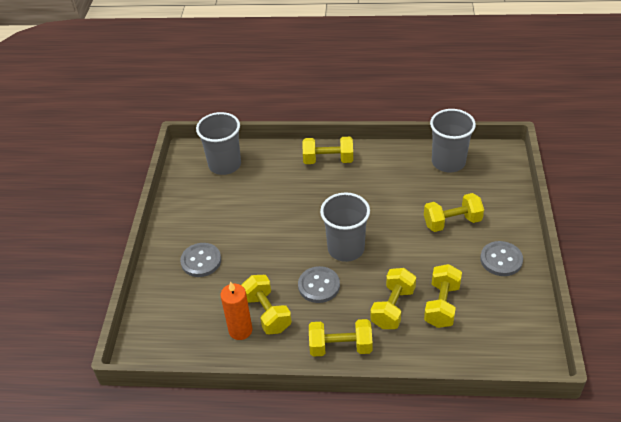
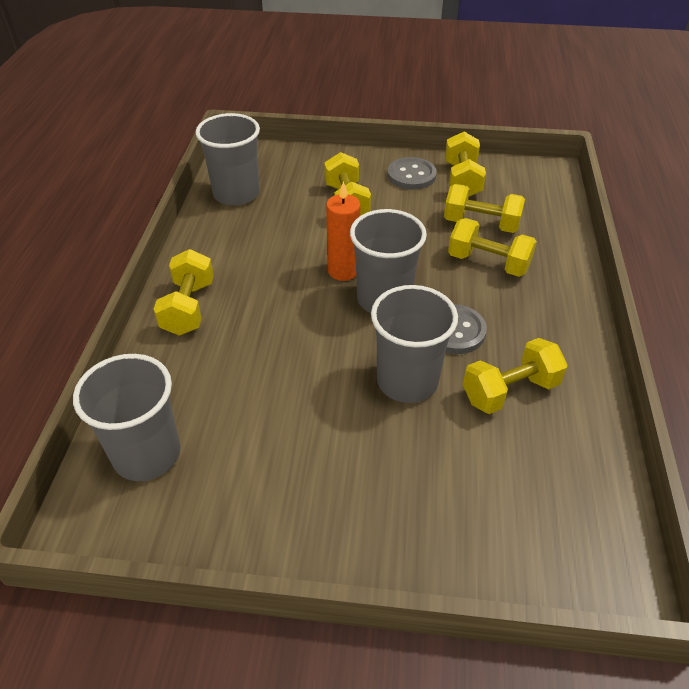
camera: 90 degrees left, 0 degrees up
(201, 261) = (399, 487): grey button -> none
(240, 330) = (547, 425): orange candle -> orange candle (343, 271)
(274, 262) = (407, 381): none -> grey cup
(340, 347) = (558, 314): yellow dumbbell -> yellow dumbbell (462, 180)

